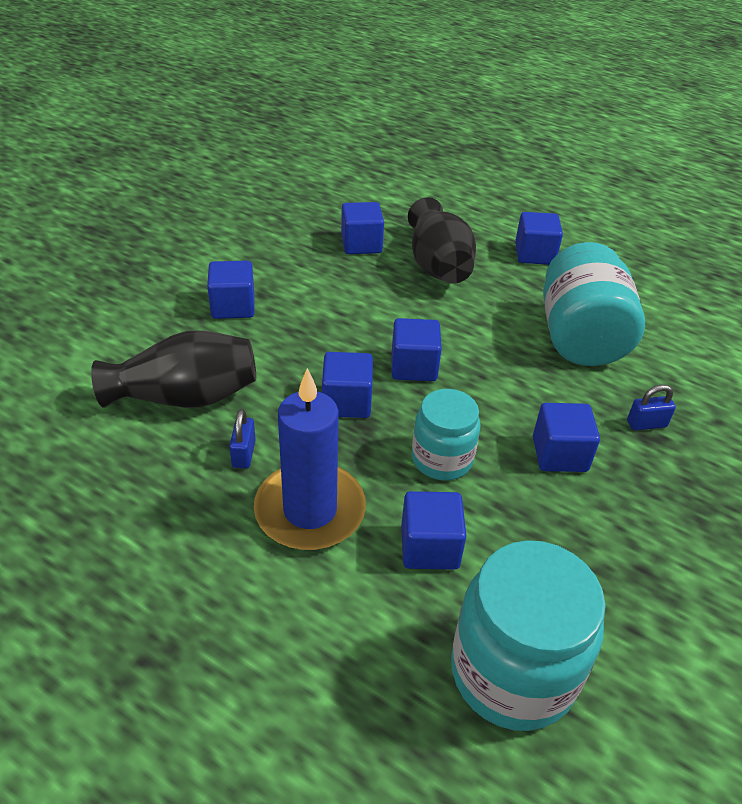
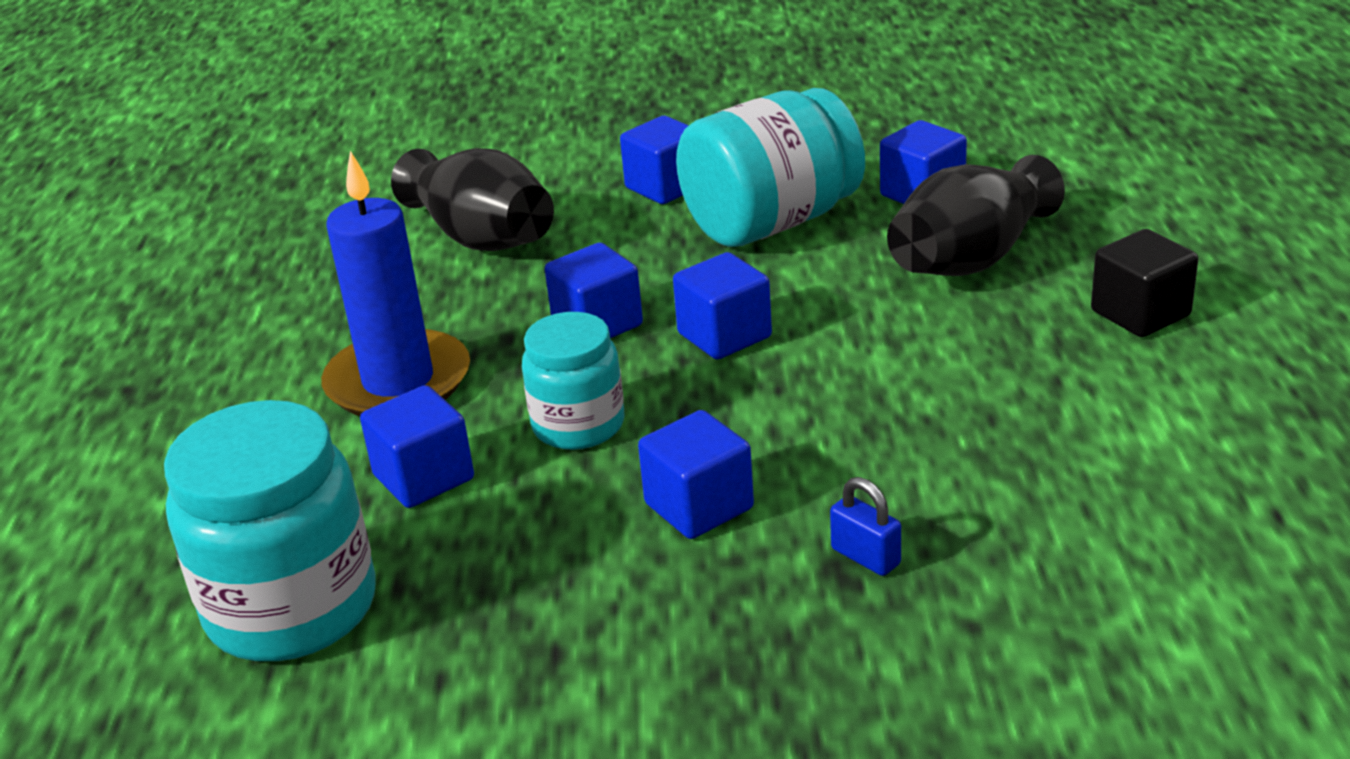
camera: 60 degrees right, 10 degrees down
(243, 454) = (437, 307): blue padlock -> none
(534, 254) = (1140, 313): blue cube -> black cube
(580, 337) = (989, 428): turquoise jar -> turquoise jar (772, 222)

